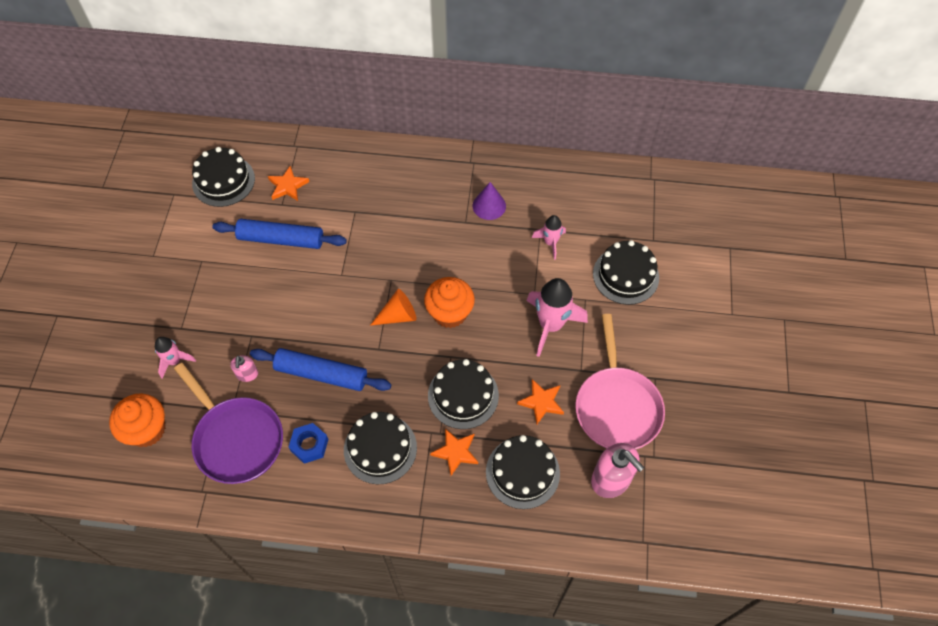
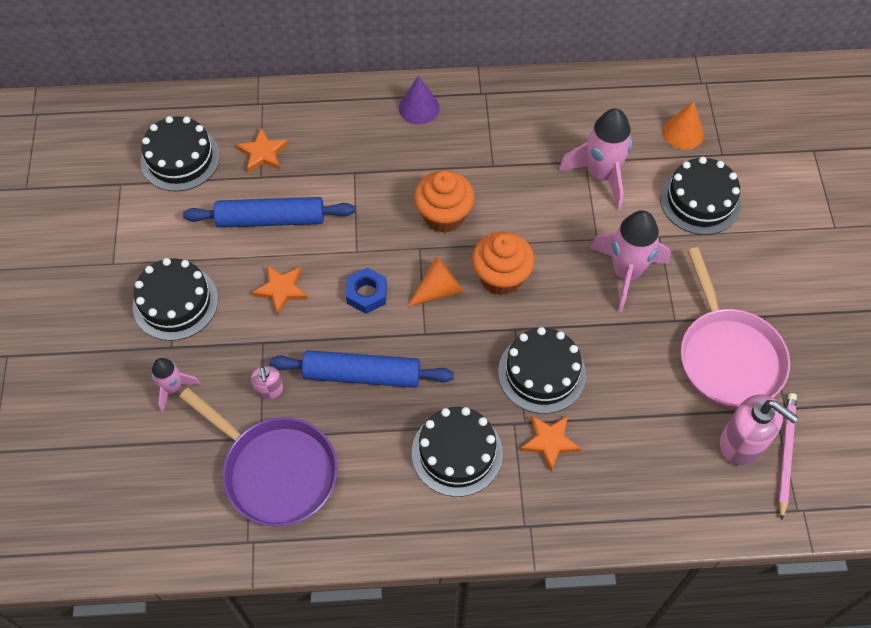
camera: 10 degrees left, 0 degrees up
(147, 430) = (159, 478): orange cupcake -> orange cupcake (444, 215)
(309, 445) = (368, 463): blue nut -> blue nut (367, 294)
(489, 206) = (517, 142): purple cone -> purple cone (419, 108)
(522, 472) = (636, 452): black cake -> black cake (175, 302)
(541, 402) = (637, 365): orange star -> orange star (281, 290)
(550, 243) = (601, 175): pink rocket -> pink rocket, size x1.78
(625, 218) = (683, 133): none -> orange cone
(644, 494) = (785, 454): none -> pink pencil

